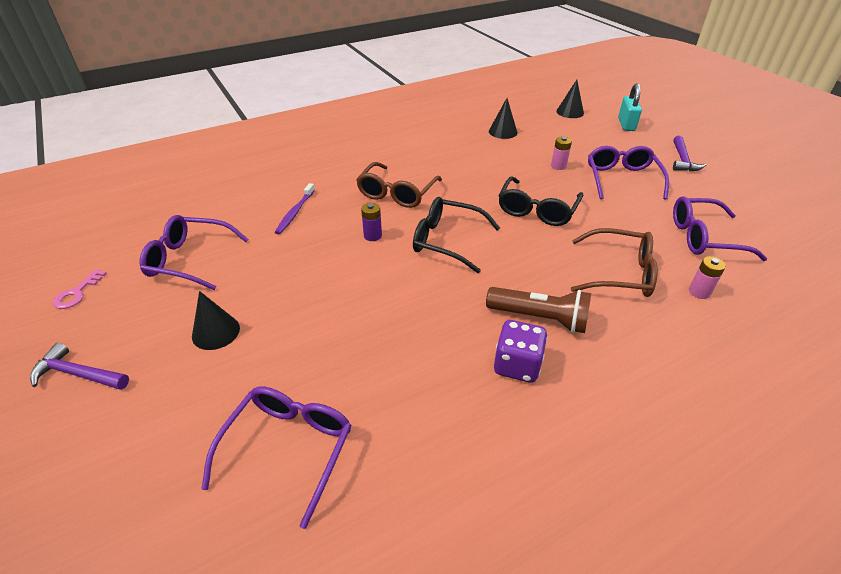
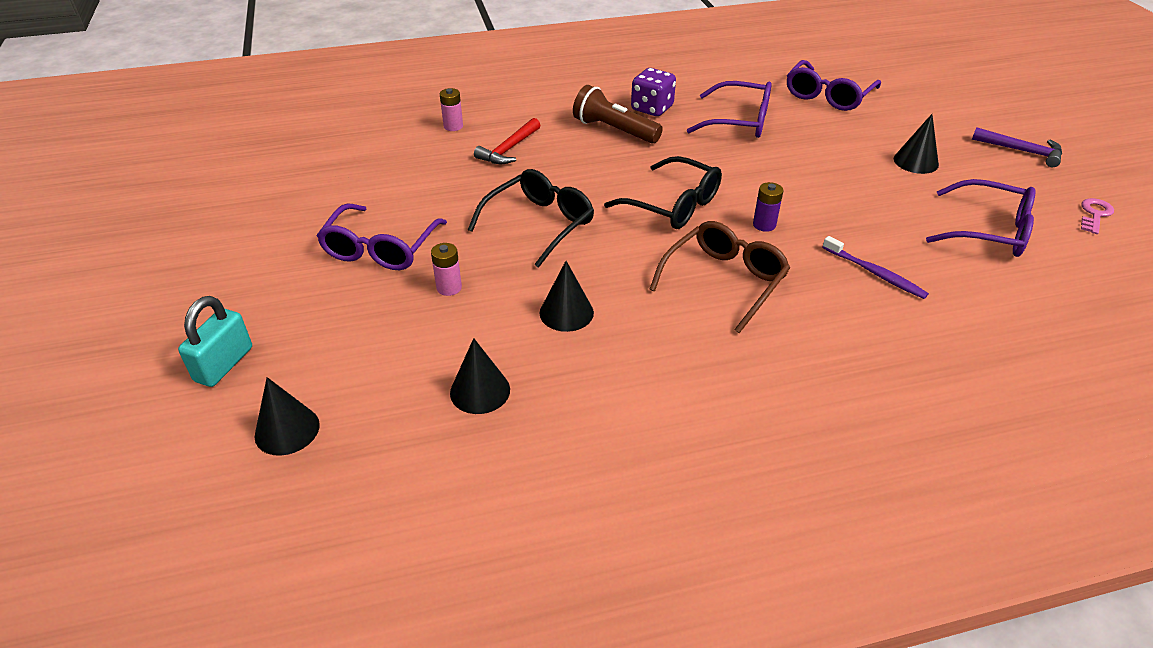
camera: 165 degrees left, 0 degrees up
(295, 213) = (875, 273): purple toothbrush -> purple toothbrush turned 105 degrees clockwise
(483, 164) = (566, 312): none -> black cone
(619, 273) = (509, 149): brown glasses -> red hammer
(682, 160) = (248, 265): purple hammer -> none
(704, 237) = (381, 165): purple glasses -> purple glasses (739, 121)

